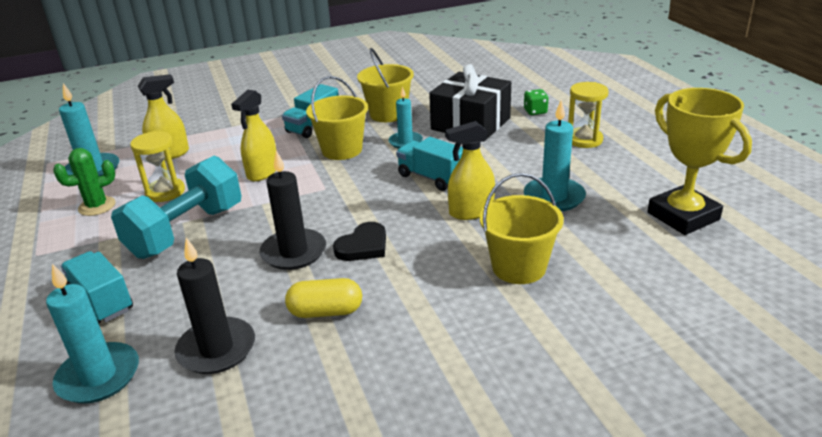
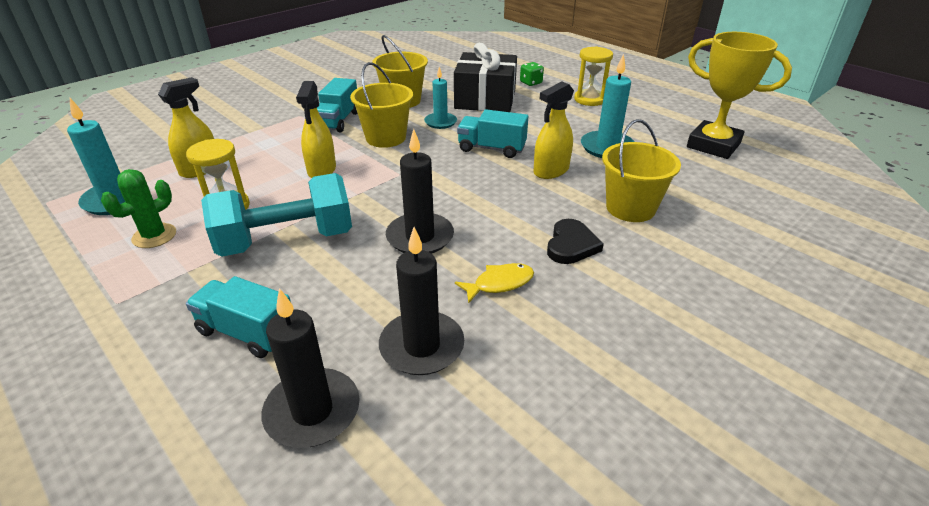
camera: 25 degrees left, 5 degrees up
(98, 376) = (312, 411): turquoise candle -> black candle
(186, 231) = (286, 240): turquoise dumbbell -> turquoise dumbbell turned 60 degrees clockwise
(326, 311) = (499, 283): yellow capsule -> yellow fish
(363, 246) = (482, 218): black heart -> black heart (571, 245)

